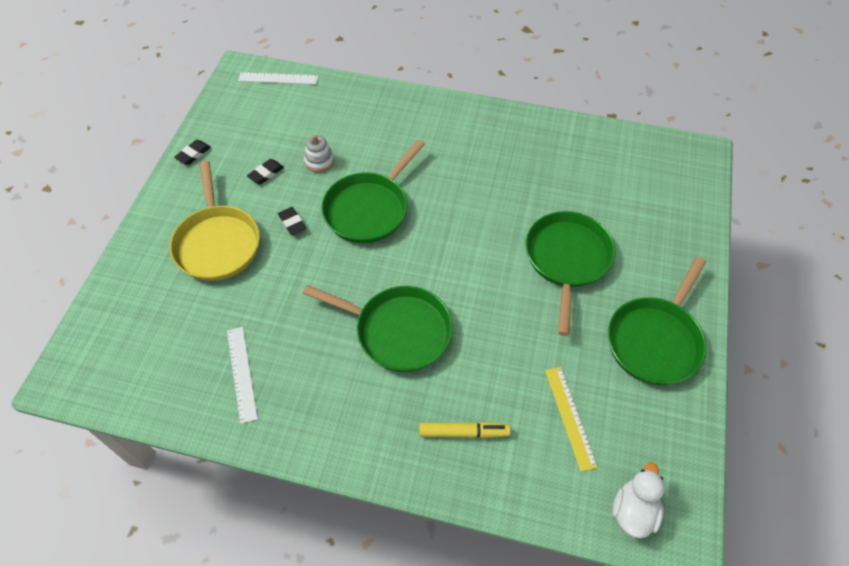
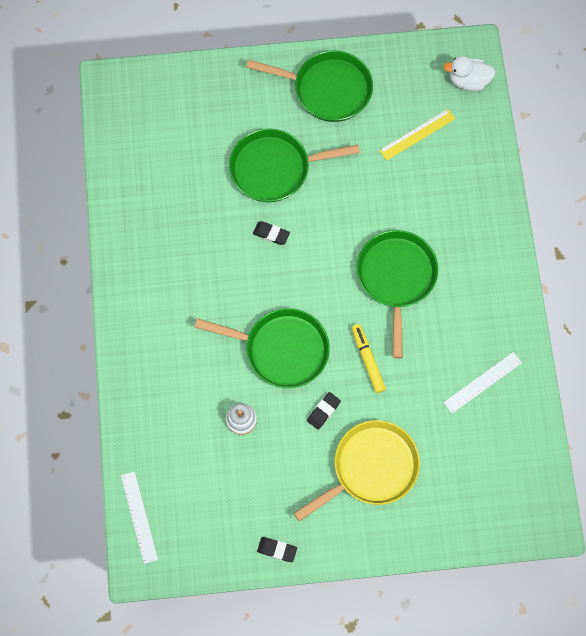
camera: 110 degrees left, 15 degrees up
(266, 173) = (275, 464): black eraser -> black eraser (271, 234)
(464, 432) = (459, 202): yellow marker -> yellow marker (367, 360)

